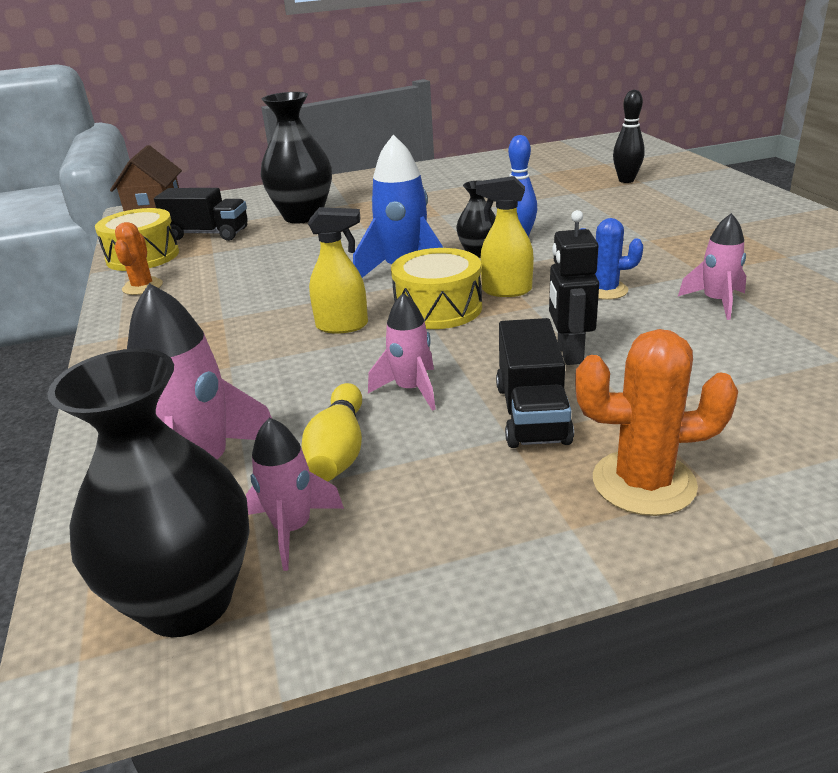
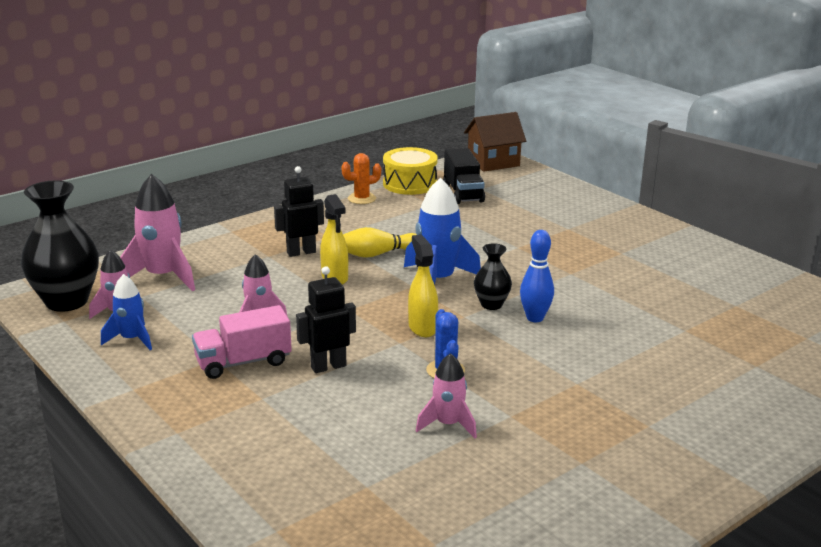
camera: 65 degrees right, 5 degrees down
(247, 341) = (301, 252): none -> black robot
(303, 216) = (524, 217): black vase -> none
(338, 450) = (188, 309): yellow bowling pin -> yellow bowling pin (377, 254)
(402, 519) = (131, 339): none -> blue rocket
(438, 308) = (378, 306): yellow drum -> none
(531, 413) = (243, 362): black truck -> pink truck
(626, 180) = (751, 356): black bowling pin -> none
(643, 483) = (178, 407): orange cactus -> none

